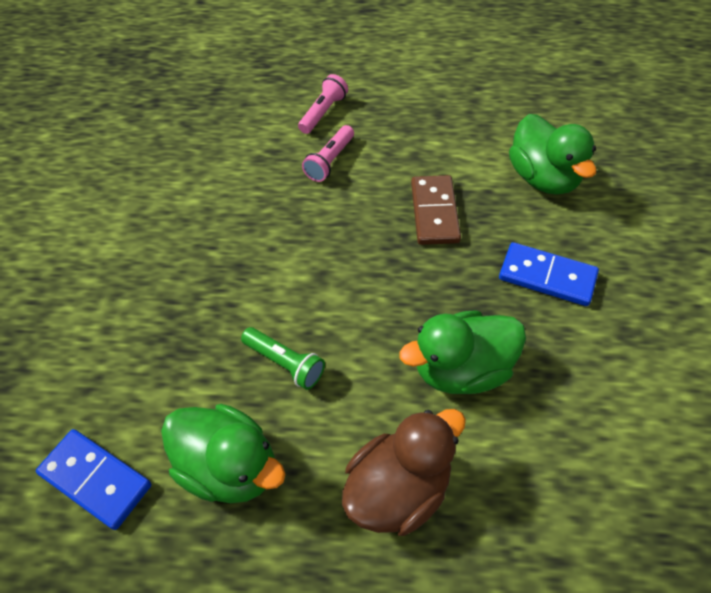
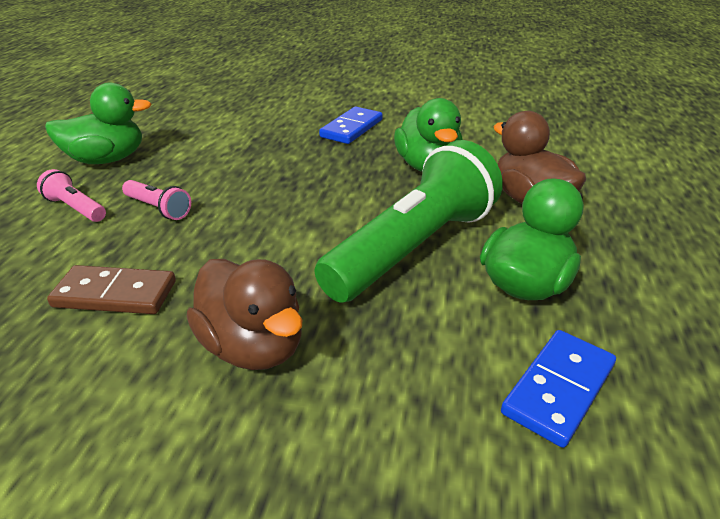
camera: 85 degrees left, 20 degrees down
(156, 268) = (253, 346): none -> brown duck
(285, 363) = (413, 248): green flashlight -> green flashlight, size x2.38
(434, 212) = (265, 161): brown domino -> brown domino (115, 294)
(543, 178) = (255, 118): green duck -> green duck (107, 159)

